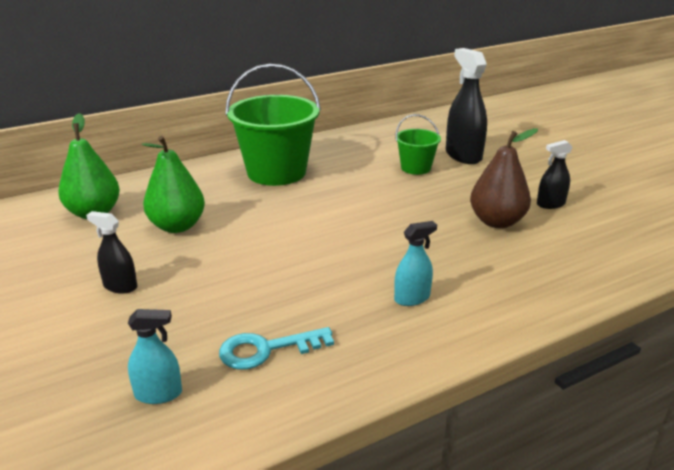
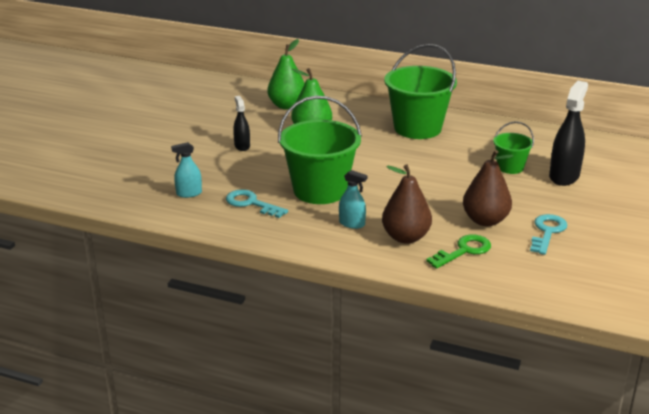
camera: 50 degrees right, 0 degrees up
(158, 394) = (189, 193): turquoise spray bottle -> turquoise spray bottle turned 120 degrees clockwise
(310, 283) = (320, 190): none -> green bucket
(480, 278) = (405, 237): none -> brown pear
(543, 259) = (464, 251): none -> green key
(550, 204) = (547, 232): black spray bottle -> turquoise key

